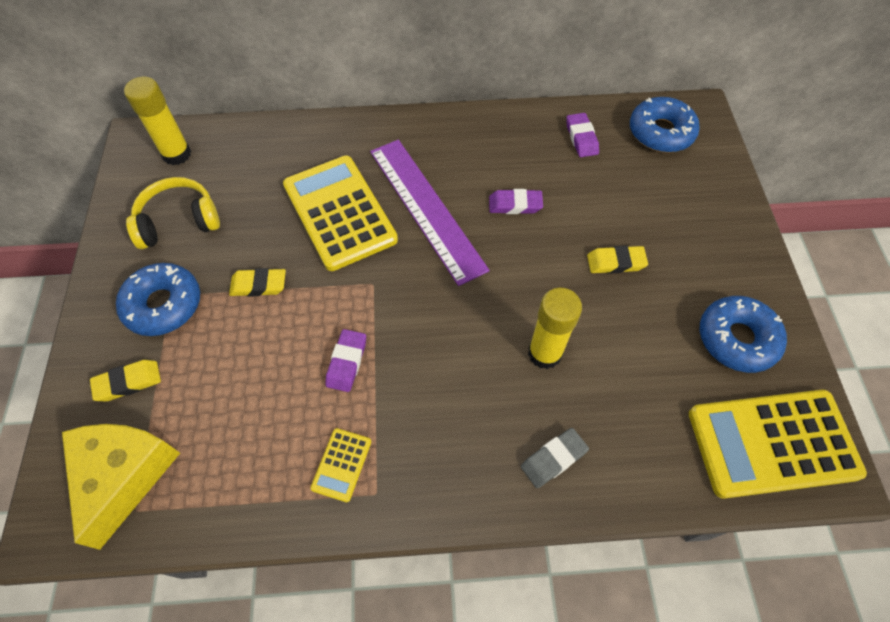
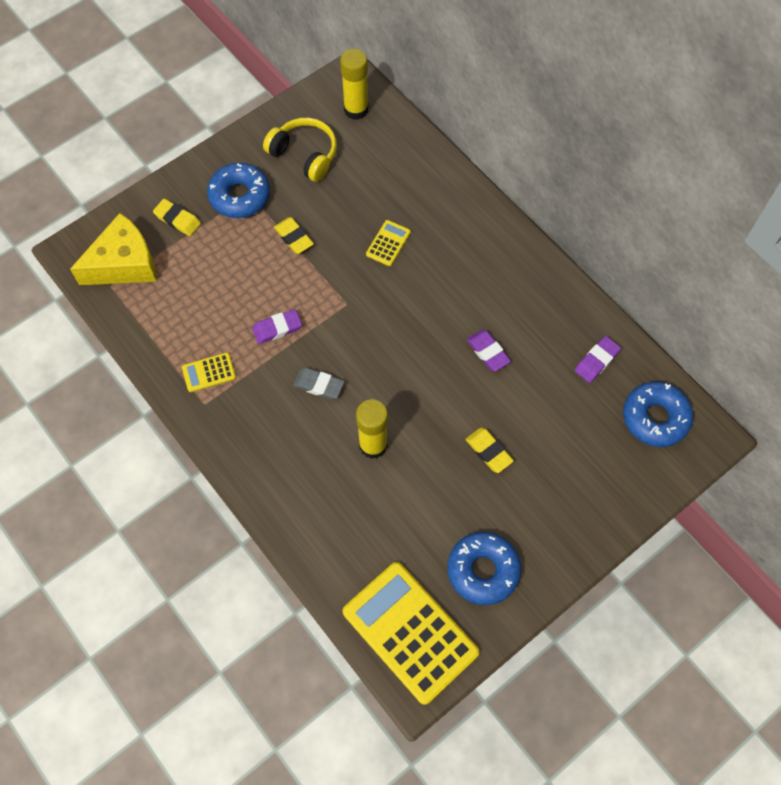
camera: 55 degrees right, 5 degrees up
(339, 212) = (388, 243): yellow calculator -> yellow calculator, size x0.44
(426, 208) = (436, 295): purple ruler -> none
(553, 459) = (298, 494): grey eraser -> grey eraser (319, 385)

